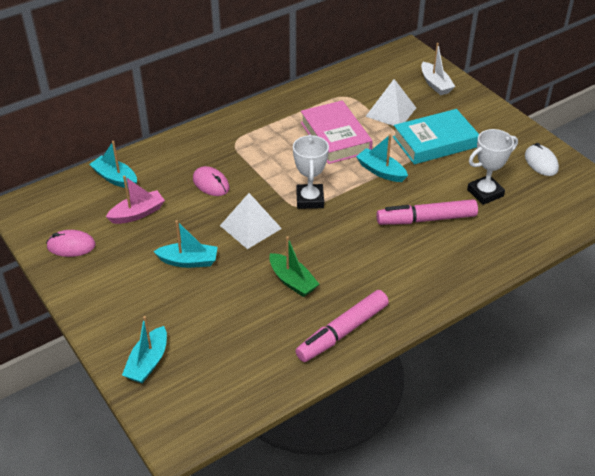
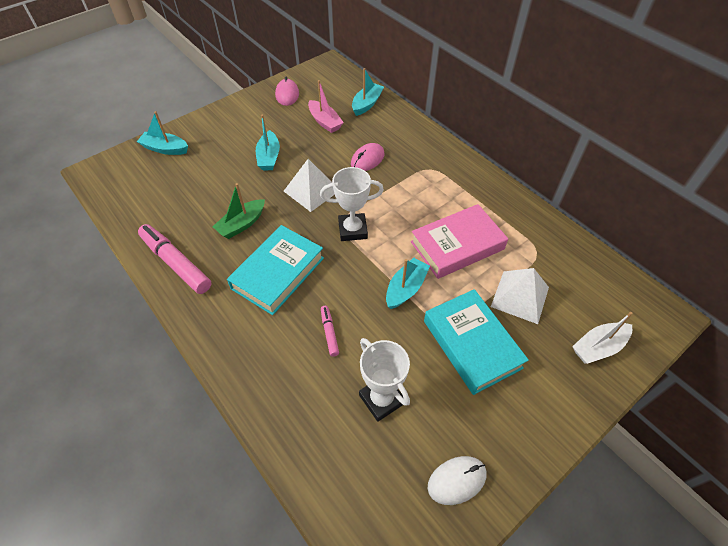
camera: 85 degrees right, 10 degrees up
(360, 252) = (278, 273): none -> turquoise book
(426, 219) = (329, 332): pink marker -> pink marker, size x0.48

